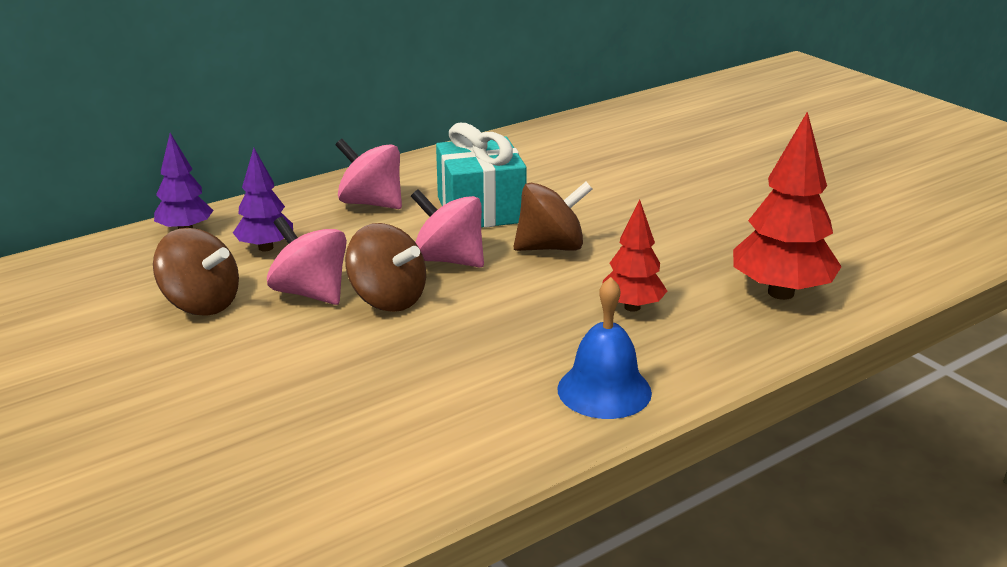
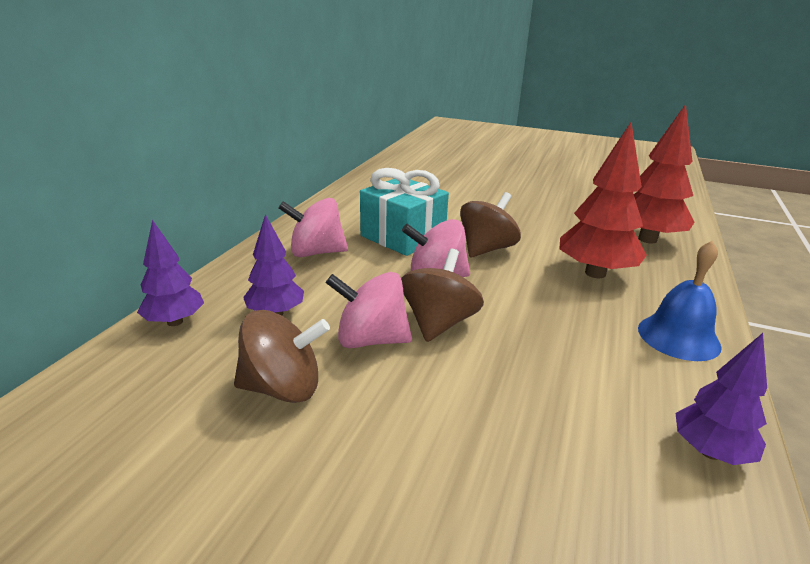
camera: 35 degrees left, 0 degrees up
(387, 299) = (438, 323): brown spinning top -> brown spinning top turned 75 degrees counterclockwise
(453, 469) = (710, 452): none -> purple tree
(632, 307) = (595, 273): red tree -> red tree, size x1.64

